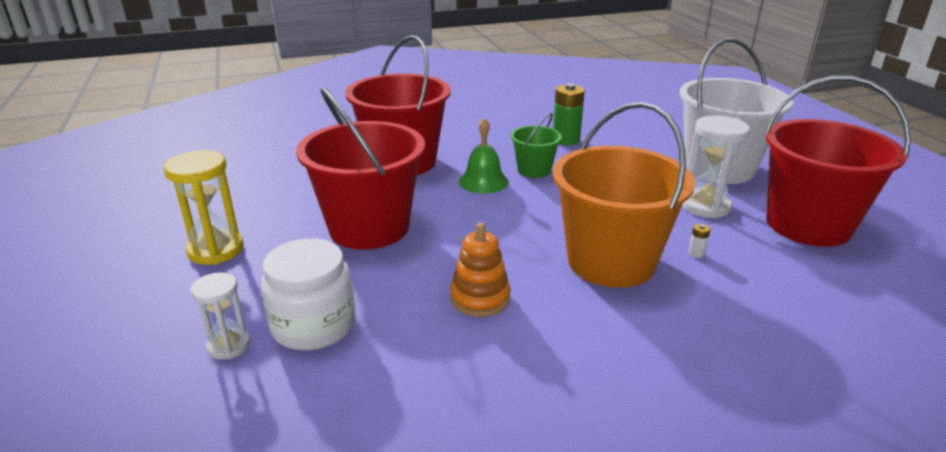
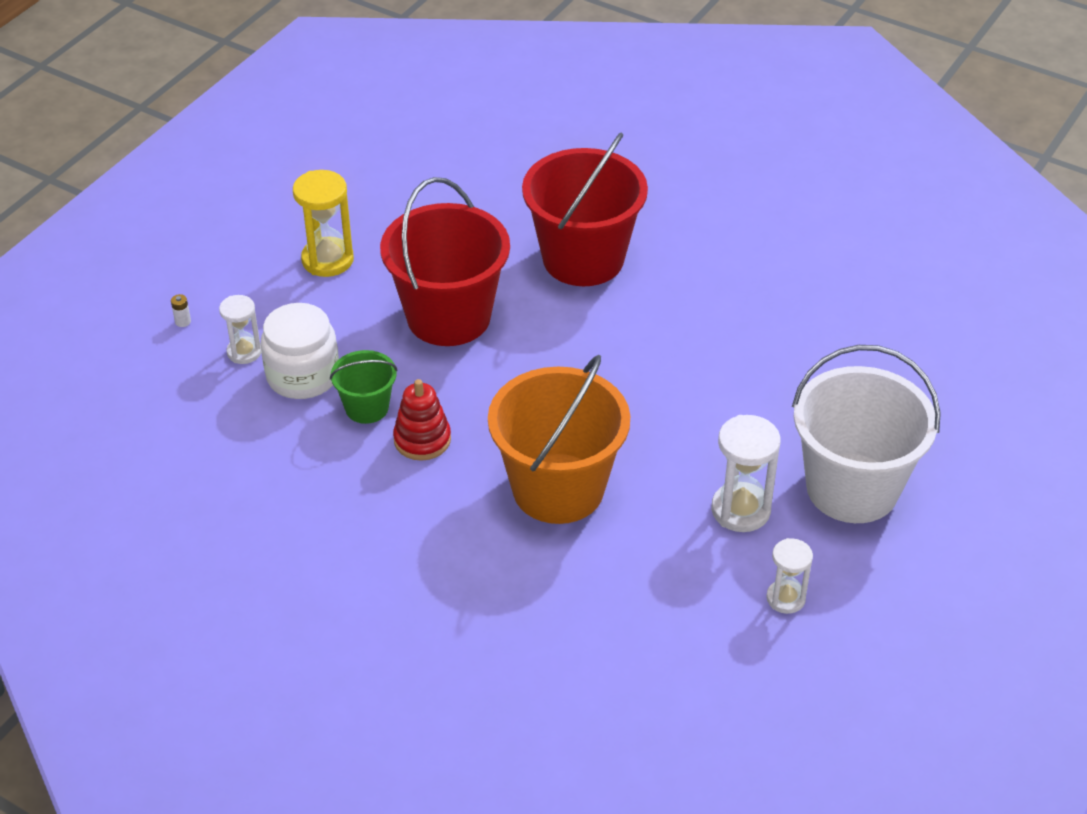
camera: 50 degrees right, 15 degrees up
(480, 298) = (422, 440): orange stacking toy -> red stacking toy
(483, 181) = (610, 334): green bell -> none
(534, 170) = (675, 355): green bucket -> green bucket (367, 407)
(566, 140) = (779, 340): green battery -> none
(696, 253) = (634, 537): white battery -> white battery (183, 321)
(808, 225) = (785, 598): red bucket -> white hourglass

